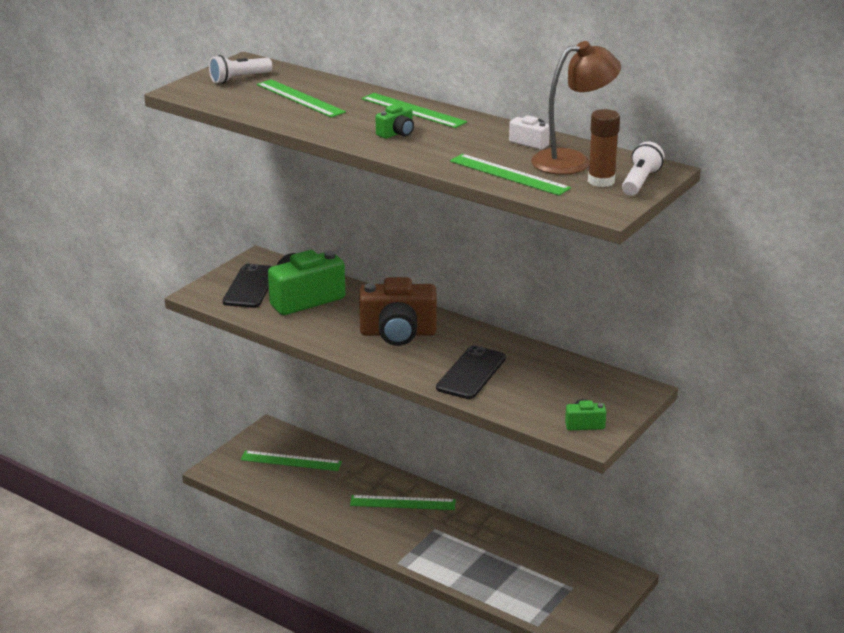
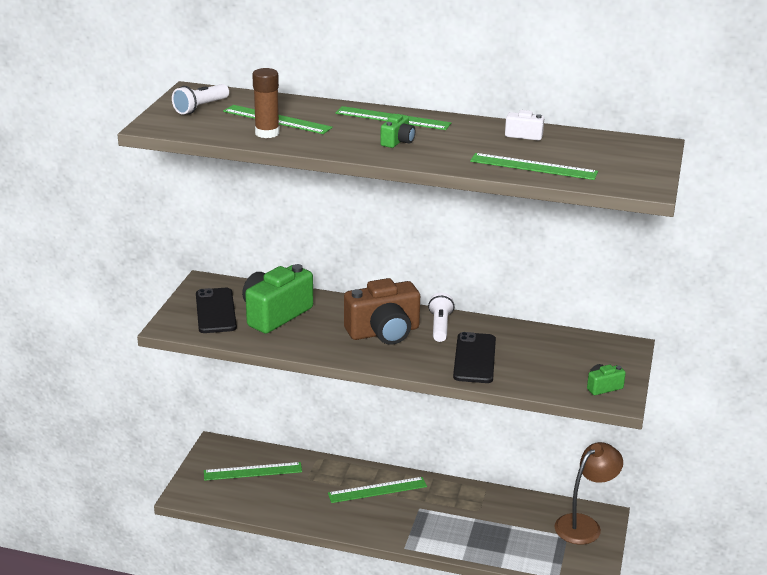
camera: 20 degrees left, 0 degrees up
(572, 161) = (575, 147): brown lamp -> brown lamp (584, 525)
(601, 181) = (616, 162): brown glue stick -> brown glue stick (267, 133)
(640, 182) = (649, 158): white flashlight -> white flashlight (440, 326)

